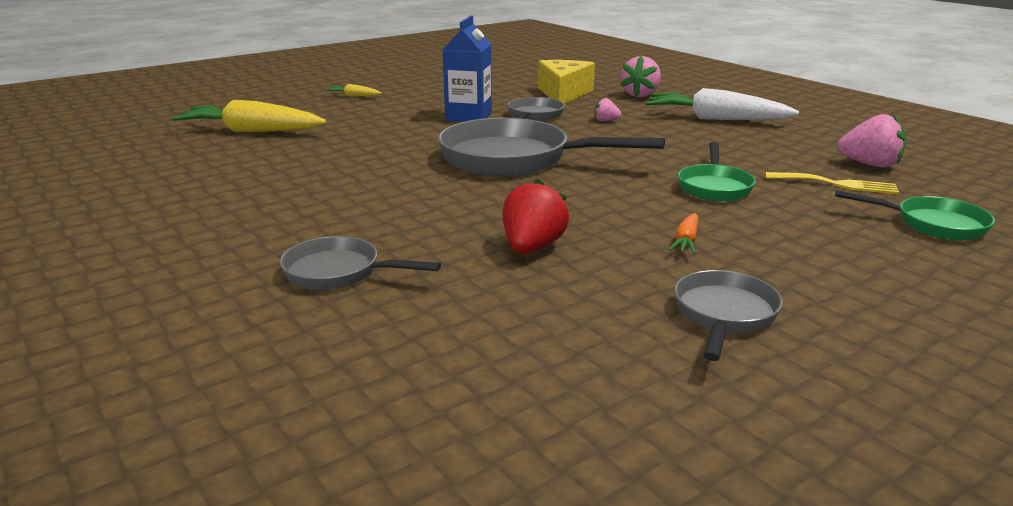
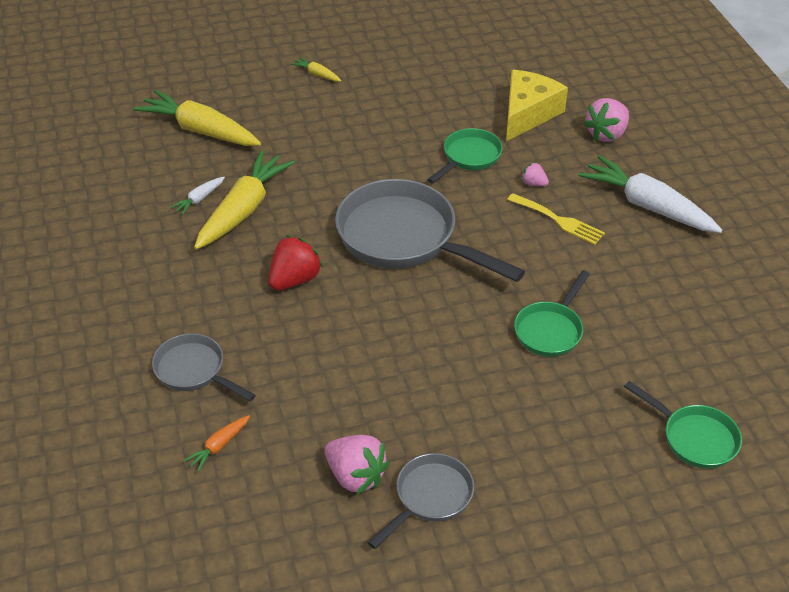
camera: 20 degrees right, 20 degrees up
(273, 165) = (199, 199): none -> white carrot
(328, 165) = (243, 210): none -> yellow carrot
(468, 116) = (406, 144): blue carton -> none
(532, 248) = (344, 378): red strawberry -> red strawberry (294, 279)
(534, 116) = (469, 157): grey pan -> green pan
(686, 241) = (467, 403): orange carrot -> orange carrot (219, 446)
(836, 184) = (666, 355): yellow fork -> yellow fork (559, 220)
(870, 165) = (729, 331): pink strawberry -> pink strawberry (356, 476)

